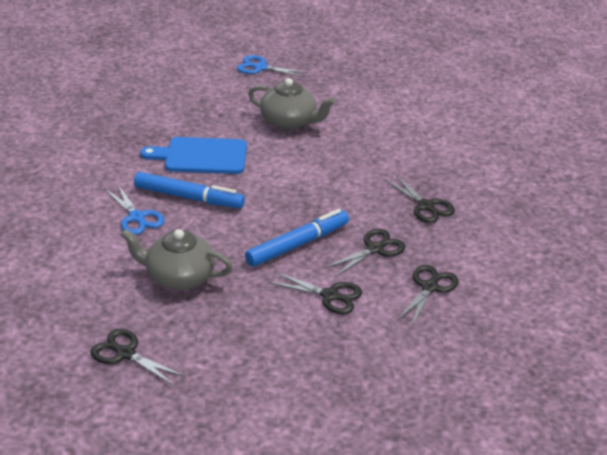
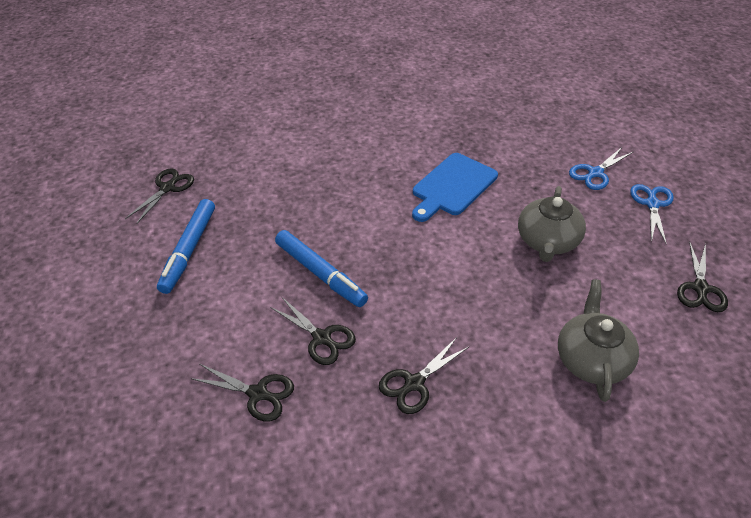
camera: 85 degrees right, 10 degrees up
(137, 217) = (344, 163): blue scissors -> blue scissors (595, 173)
(179, 277) = (263, 201): grey teapot -> grey teapot (592, 359)
(188, 197) = (381, 188): blue marker -> blue marker (189, 250)
(201, 156) = (452, 186): blue cutting board -> blue cutting board turned 135 degrees counterclockwise
(330, 296) = (241, 307): black scissors -> black scissors (700, 289)

